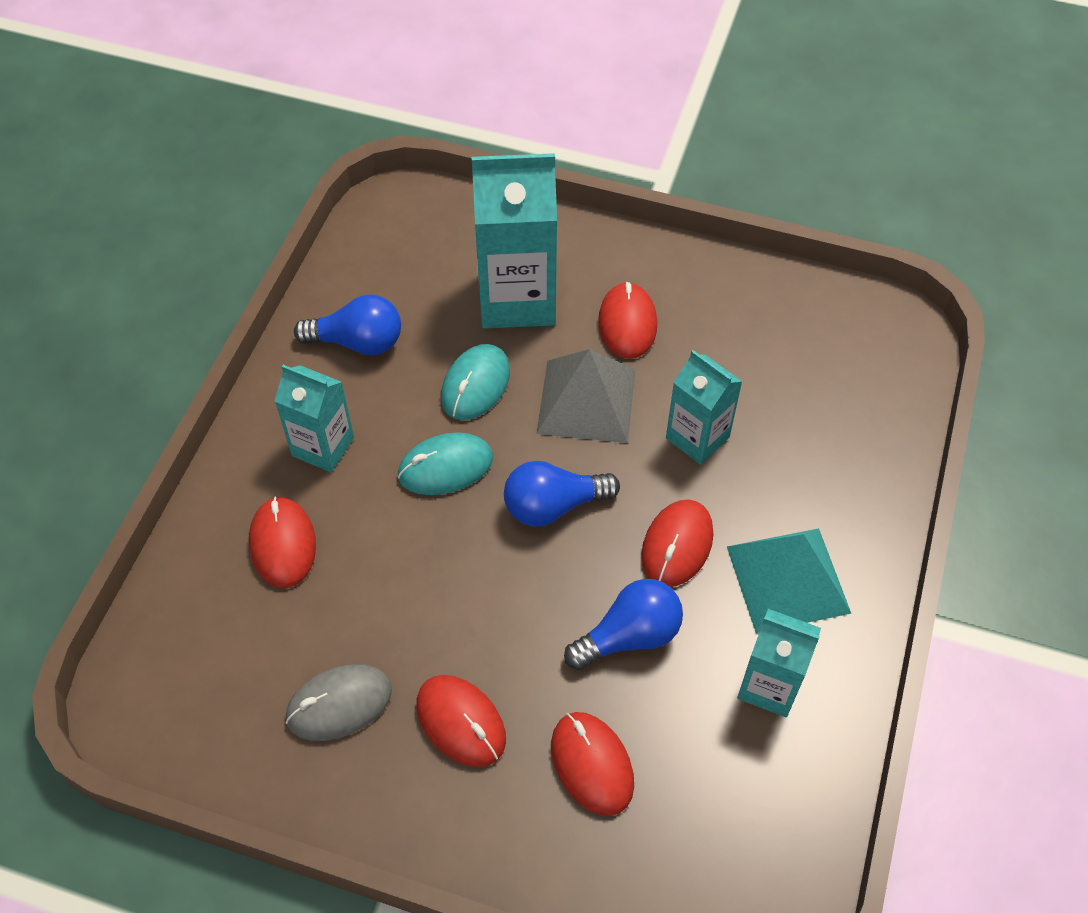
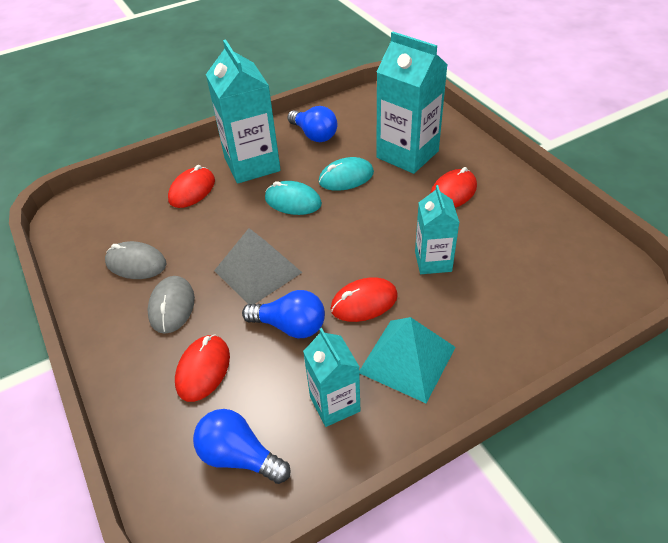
camera: 45 degrees right, 10 degrees down
(323, 447) = (252, 164): turquoise carton -> turquoise carton, size x1.70
(461, 722) = (172, 306): red mouse -> grey mouse
(553, 506) = (322, 246): blue light bulb -> blue light bulb (239, 456)
(586, 401) = (392, 213): grey pyramid -> grey pyramid (258, 271)

